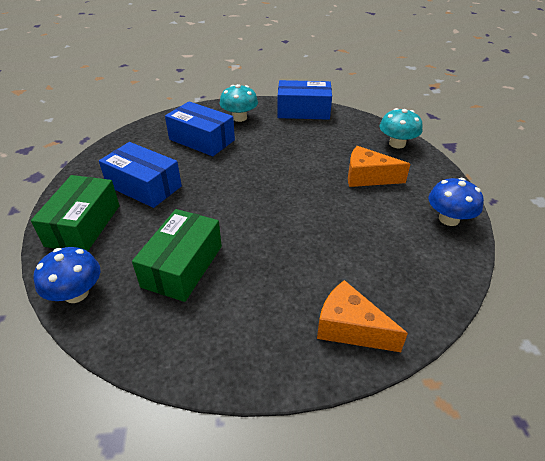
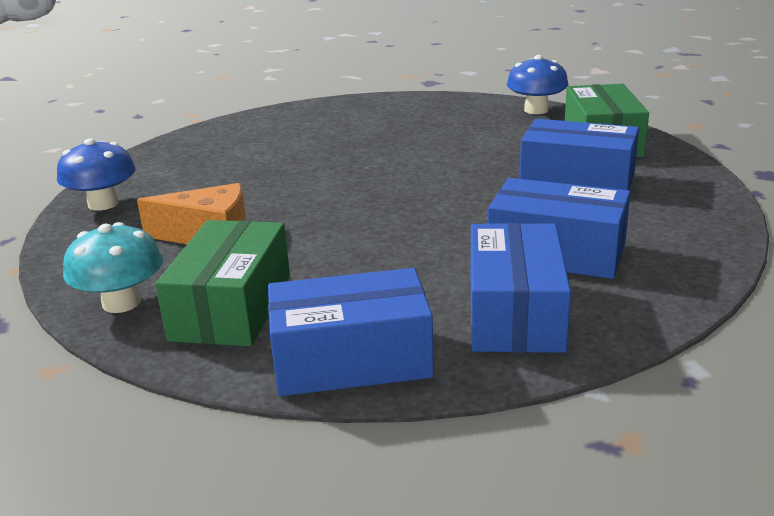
camera: 170 degrees right, 15 degrees down
(182, 266) = (447, 133): green box -> green box (231, 307)
(239, 118) = (515, 313): turquoise mushroom -> blue box
(350, 328) = (262, 125): orange cheese -> none

